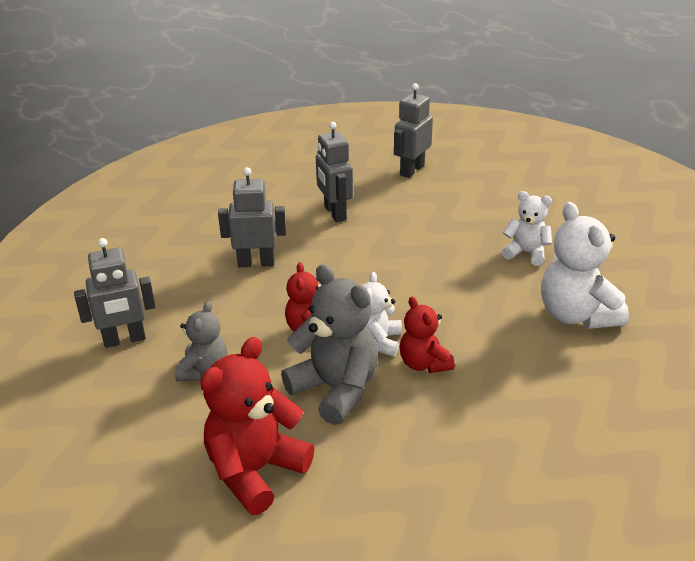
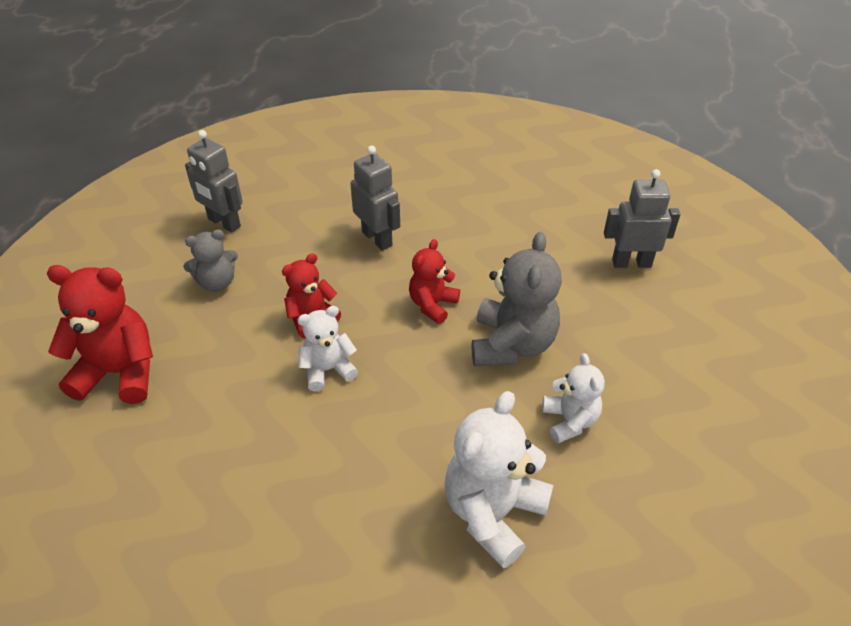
camera: 55 degrees right, 10 degrees up
(334, 213) = (498, 247): grey robot -> none
(335, 389) = (244, 373): grey teddy bear -> grey teddy bear (512, 345)
(424, 363) = (319, 417): red teddy bear -> red teddy bear (432, 305)

